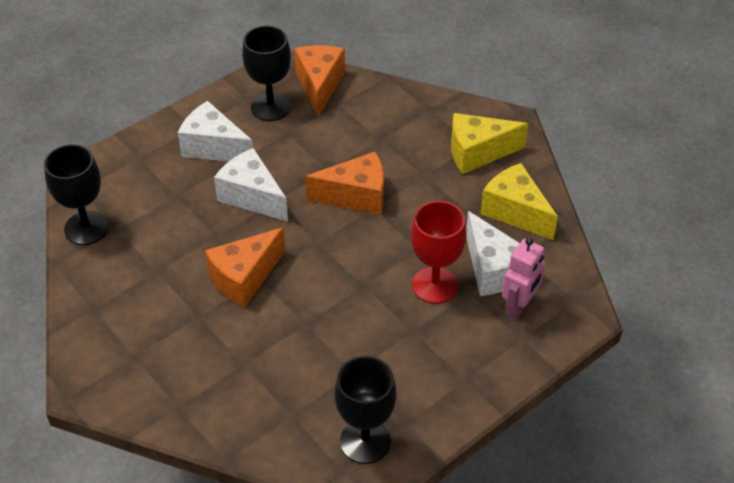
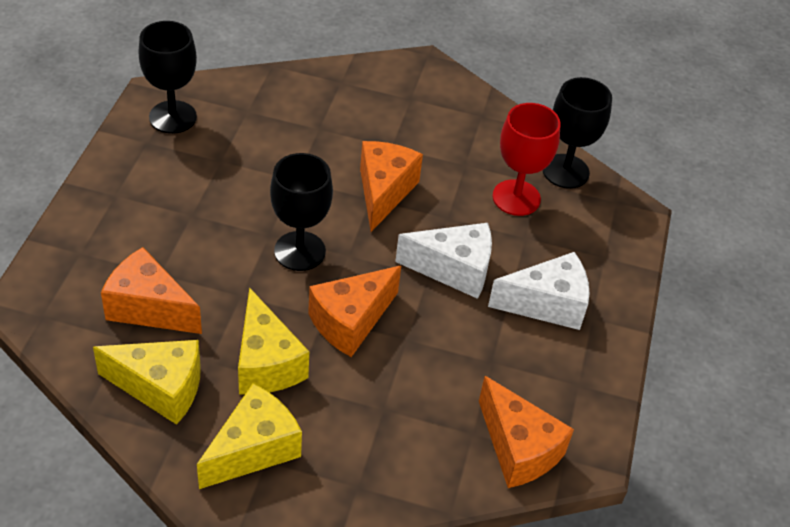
camera: 140 degrees right, 0 degrees up
(270, 107) = (542, 386): black goblet -> black goblet (299, 251)
(434, 196) = (266, 363): none -> yellow cheese
(435, 285) = (199, 265): red goblet -> red goblet (516, 198)
(492, 269) = (149, 308): white cheese -> orange cheese
(519, 306) = (99, 282): pink robot -> none

